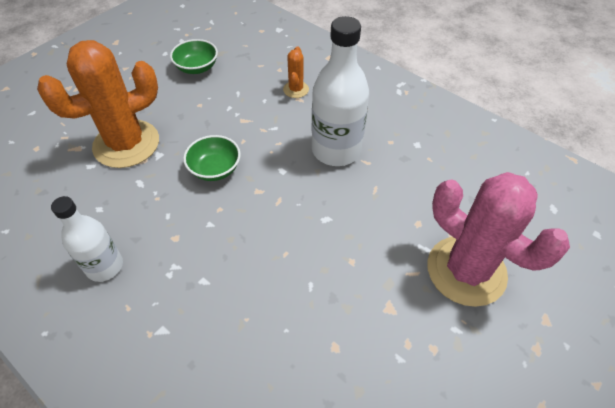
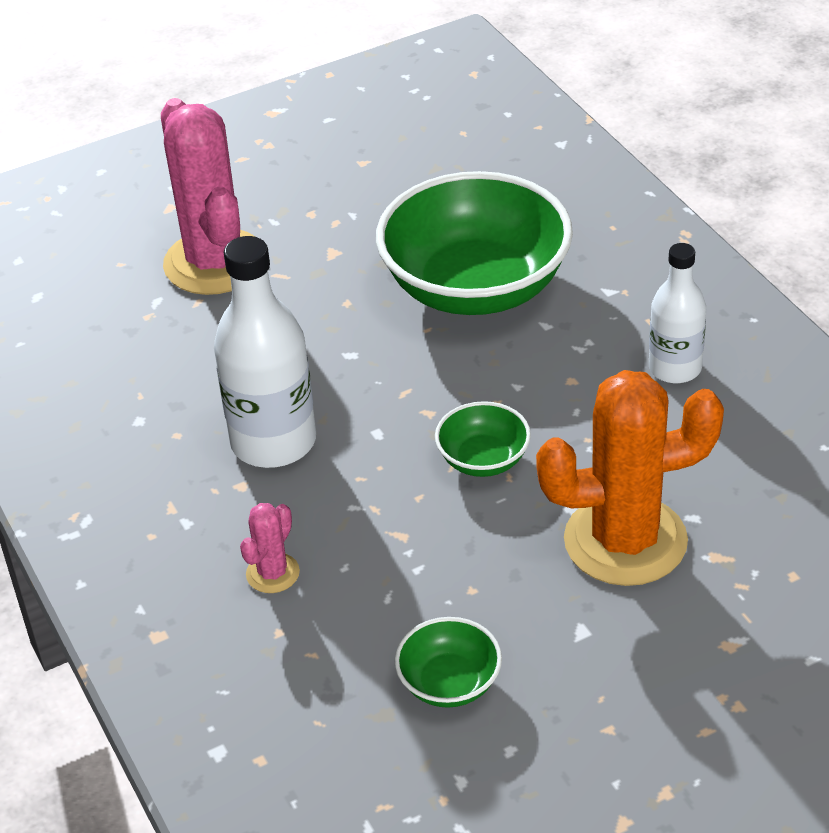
camera: 155 degrees left, 10 degrees down
(265, 302) = (476, 287): none -> green bowl
(296, 89) = (273, 573): orange cactus -> pink cactus

